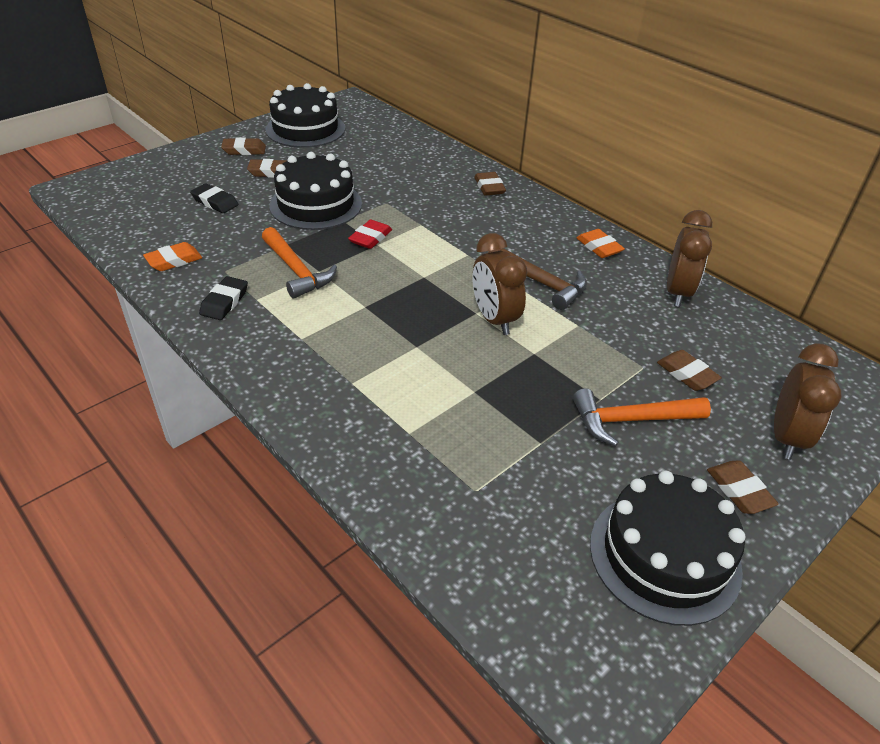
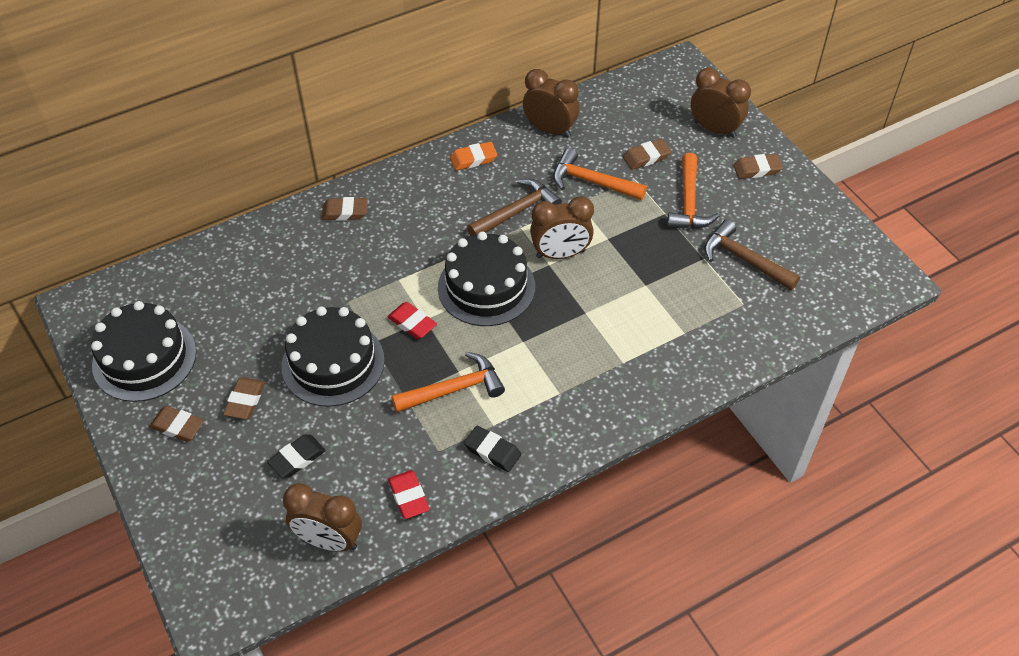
camera: 75 degrees left, 10 degrees up
(133, 227) = (329, 540): none -> brown clock
(174, 260) = (409, 496): orange eraser -> red eraser
(244, 150) = (178, 426): brown eraser -> brown eraser turned 75 degrees counterclockwise
(556, 486) = (744, 260): none -> brown hammer
(616, 332) = (592, 182): none -> orange hammer
(664, 555) = (803, 222): black cake -> black cake (486, 287)

